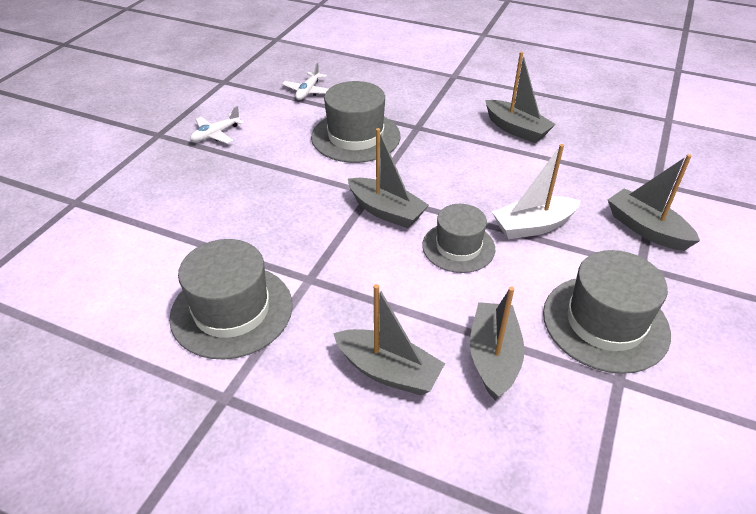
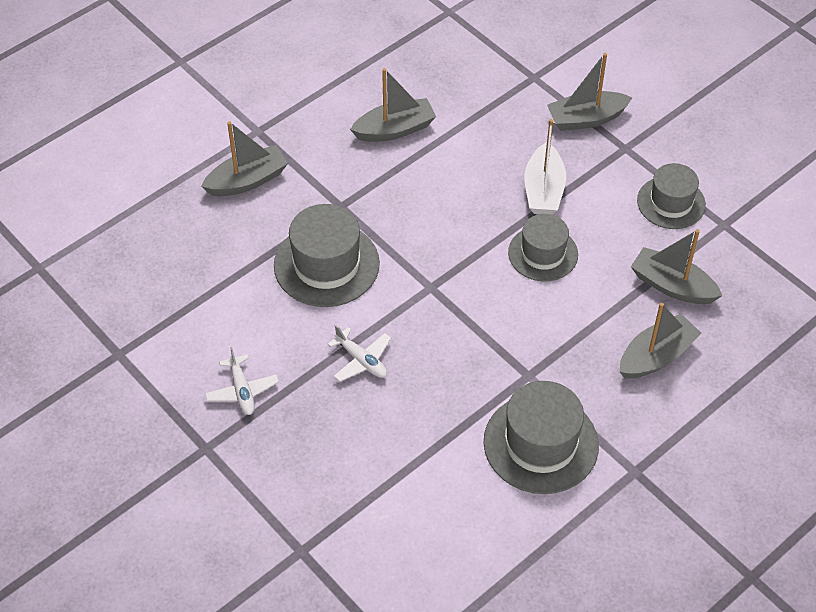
camera: 65 degrees left, 10 degrees up
(308, 91) = (202, 276): white plane -> white plane (361, 360)
(386, 211) = (466, 285): grey boat -> grey boat (247, 181)
(605, 323) = (671, 203): grey hat -> grey hat, size x0.67

